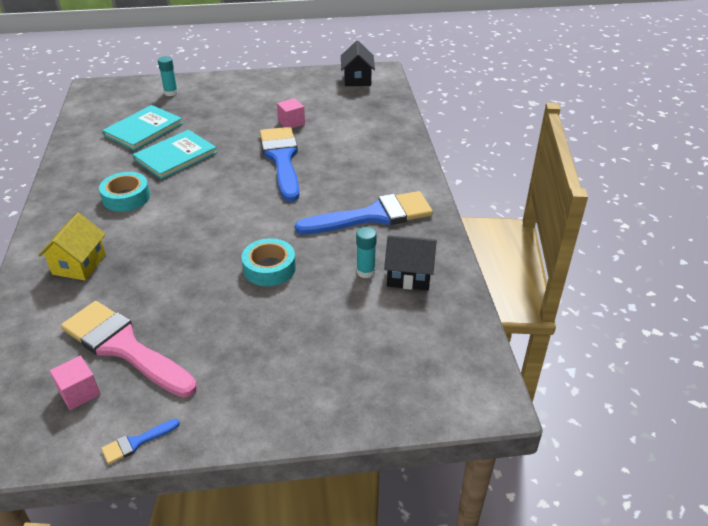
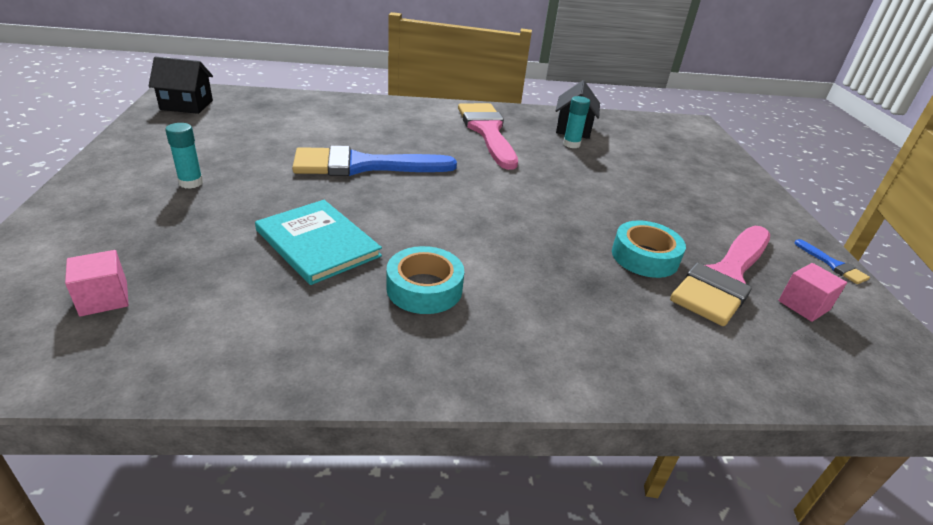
camera: 90 degrees left, 5 degrees down
(79, 264) = (592, 326): yellow house -> none
(143, 129) = (203, 277): turquoise book -> none
(171, 93) = (72, 248): turquoise glue stick -> turquoise glue stick (191, 183)
(269, 268) = (574, 187): turquoise tape -> turquoise tape (645, 257)
(291, 122) = (272, 153): pink cube -> pink cube (104, 299)
(373, 216) = (487, 132): blue brush -> pink brush

